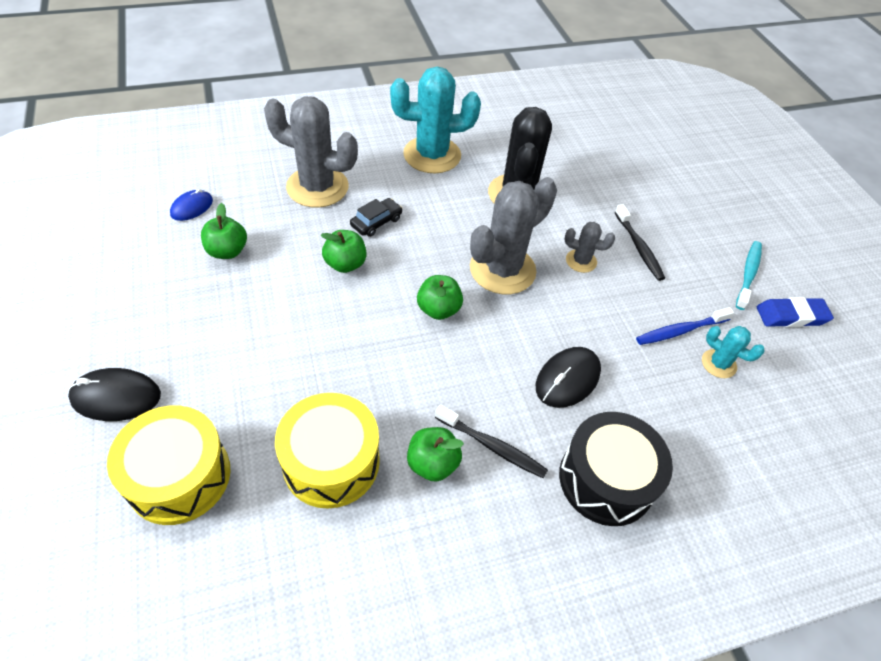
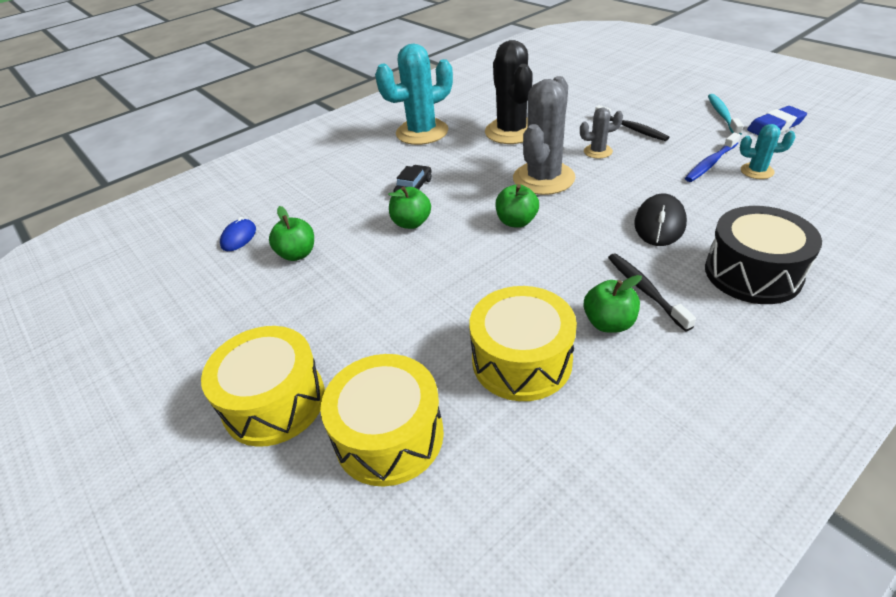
camera: 15 degrees left, 10 degrees down
(116, 397) = (274, 402): black mouse -> yellow drum
(317, 187) = (343, 184): grey cactus -> none
(492, 446) = (645, 290): black toothbrush -> black toothbrush turned 120 degrees counterclockwise

